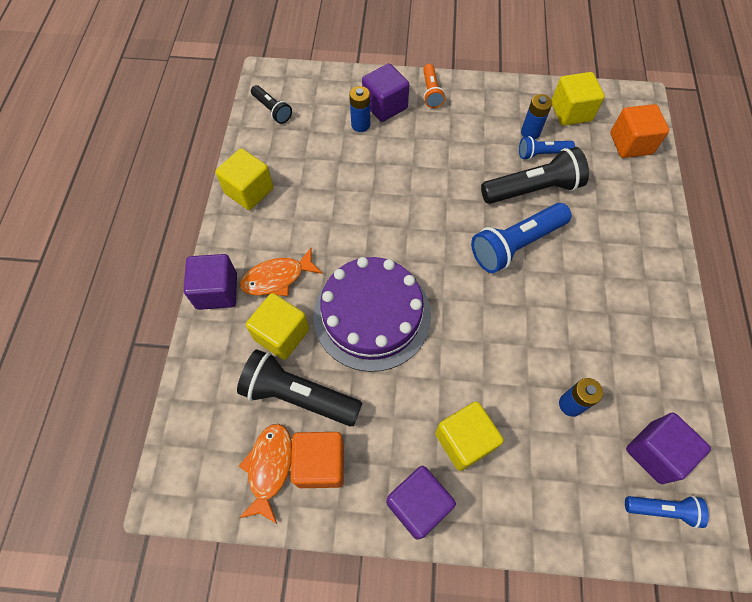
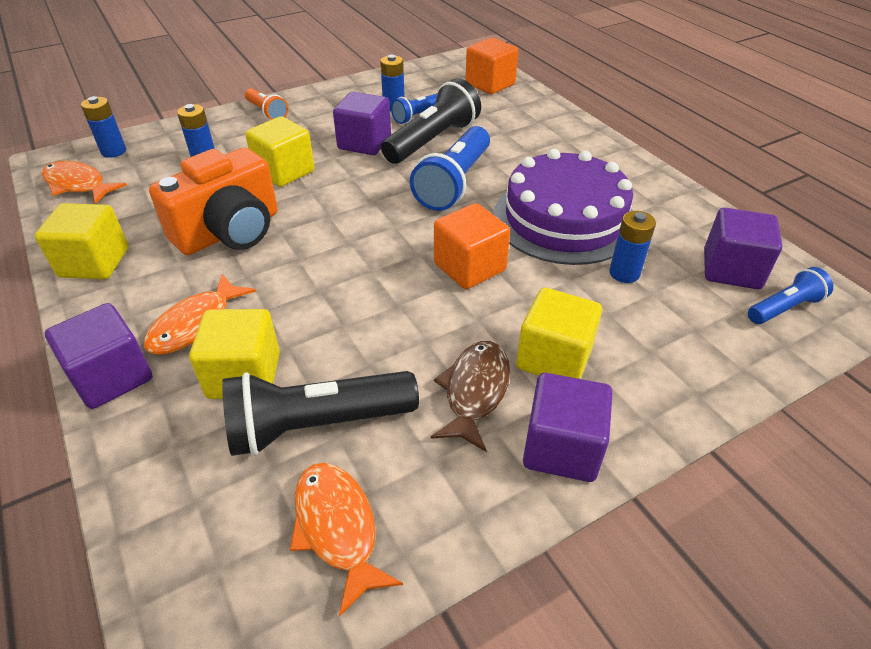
camera: 35 degrees left, 20 degrees down
(272, 110) = (78, 185): black flashlight -> orange fish
(308, 85) = (113, 151): none -> blue battery
(320, 463) = (406, 480): orange cube -> orange cube (469, 267)
(338, 208) = (230, 231): none -> orange camera
(372, 315) = (349, 302): purple cake -> purple cake (564, 219)
(385, 106) = (222, 137): purple cube -> purple cube (364, 143)
(398, 432) = (474, 391): none -> brown fish
(571, 112) = (418, 82): yellow cube -> yellow cube (284, 171)

